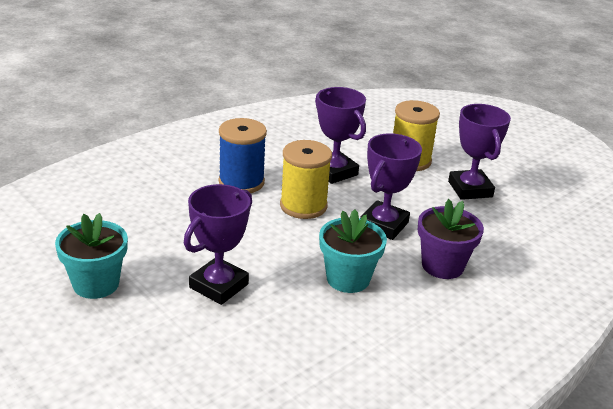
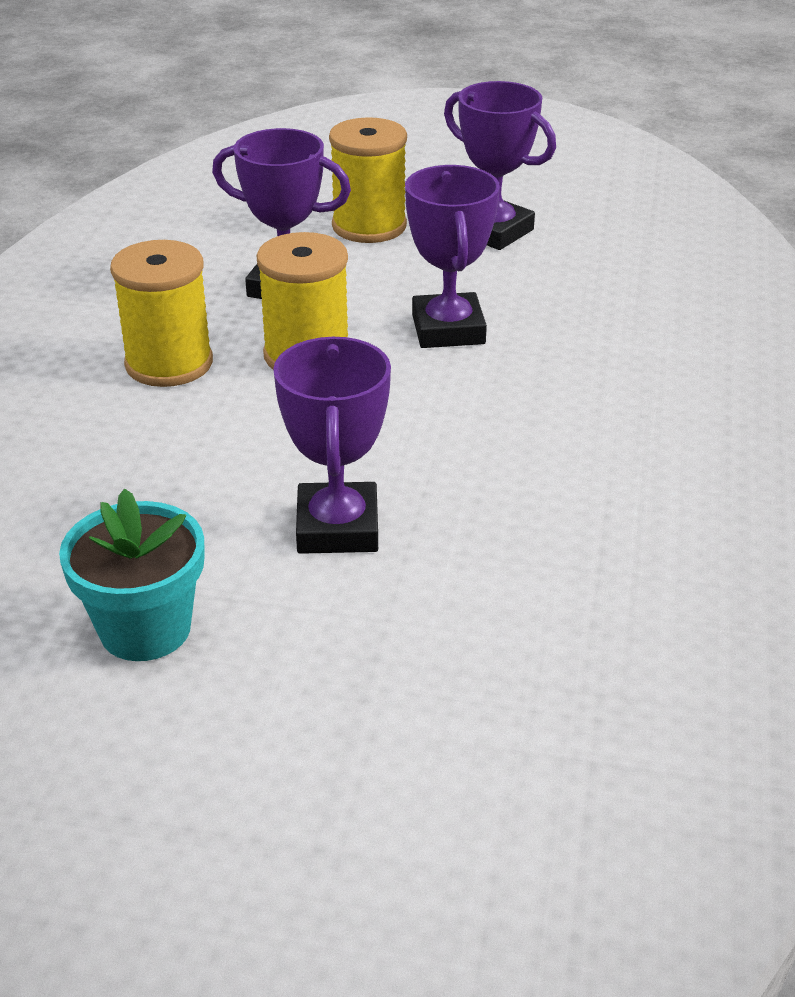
camera: 35 degrees left, 5 degrees up
(241, 182) = (169, 363): blue spool -> yellow spool
(348, 279) = (496, 424): turquoise flower pot -> none
(442, 266) = (586, 347): purple flower pot -> none

